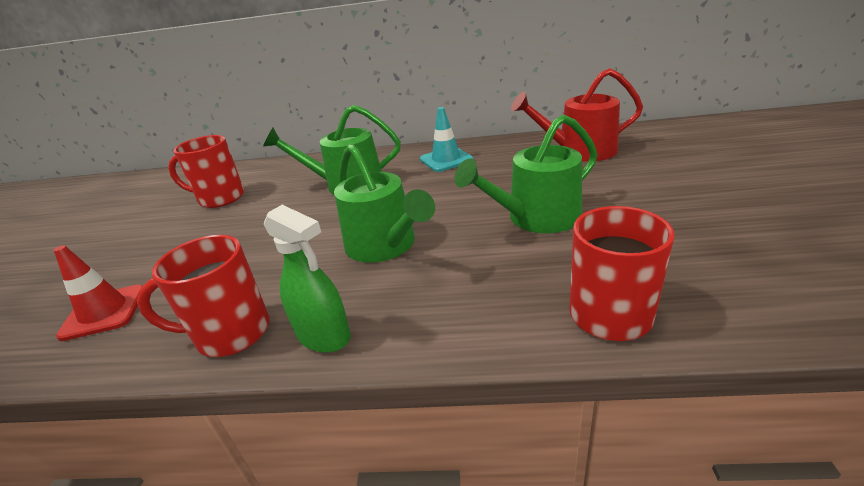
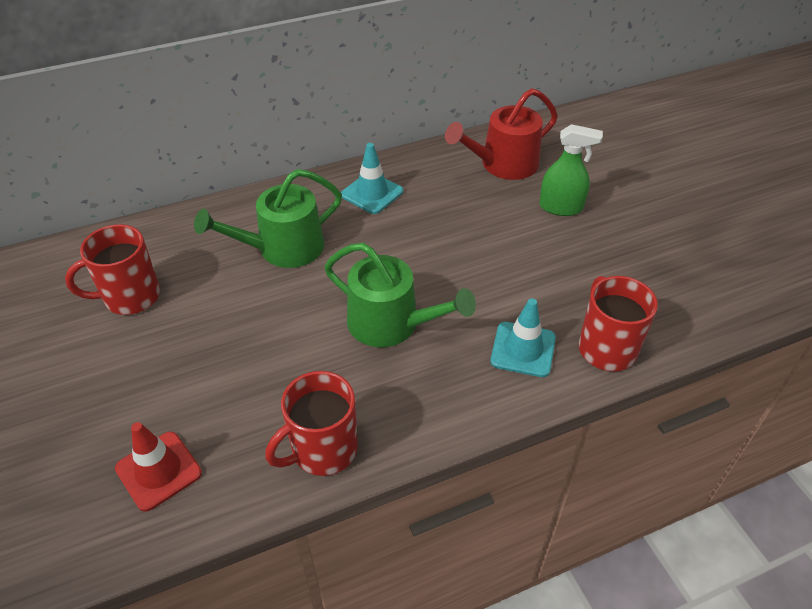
camera: 30 degrees left, 15 degrees up
(324, 336) = (409, 427): green spray bottle -> green spray bottle (561, 207)
(501, 292) = (523, 349): none -> turquoise traffic cone
(537, 218) = (509, 263): green watering can -> none

